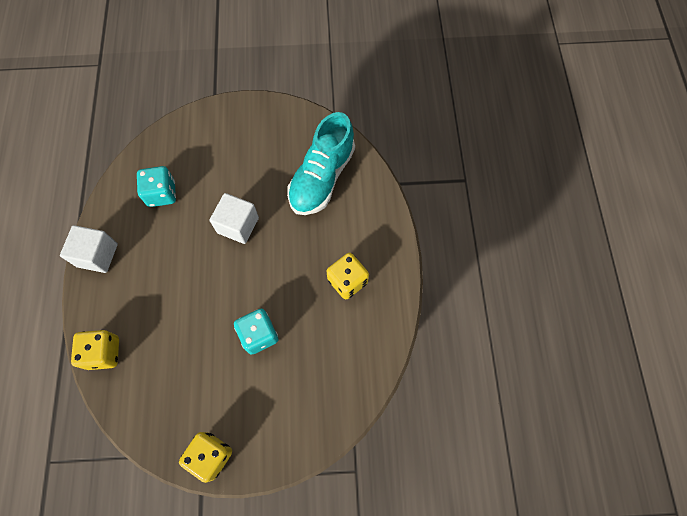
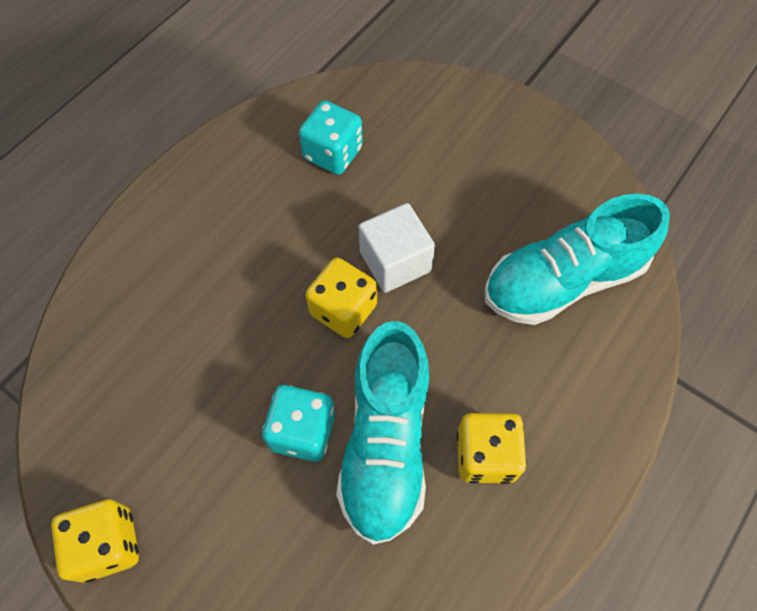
camera: 40 degrees right, 5 degrees down
(97, 255) = (197, 174): white cube -> none
(103, 353) = (103, 298): yellow dice -> yellow dice (343, 310)
(300, 310) = (386, 443): none -> turquoise shoe

